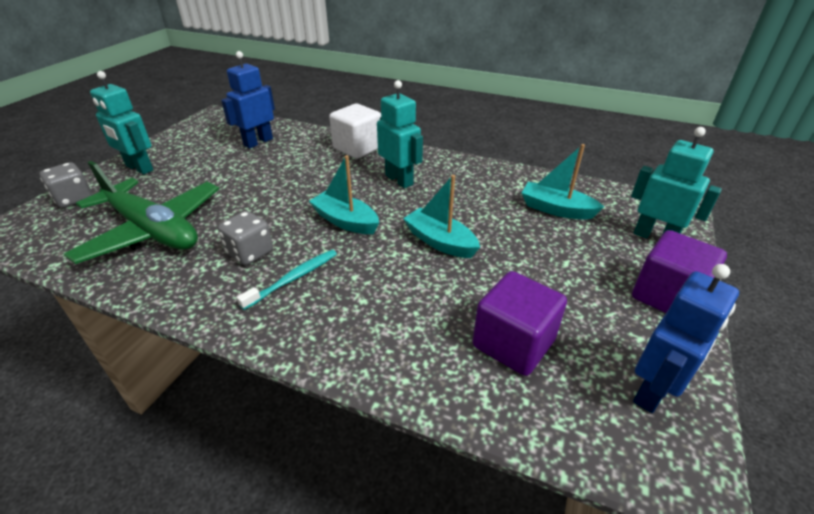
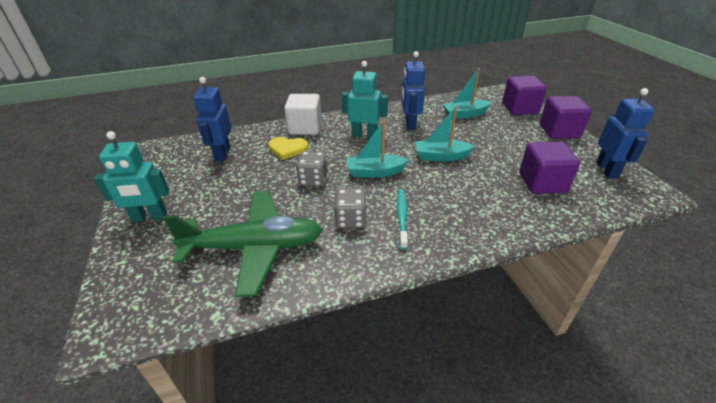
camera: 40 degrees left, 0 degrees up
(74, 199) = (131, 268): grey dice -> grey dice (313, 180)
(311, 161) = (288, 149): none -> yellow heart
(467, 190) = (410, 124): none -> blue robot
(654, 237) = (519, 108): turquoise robot -> purple cube

